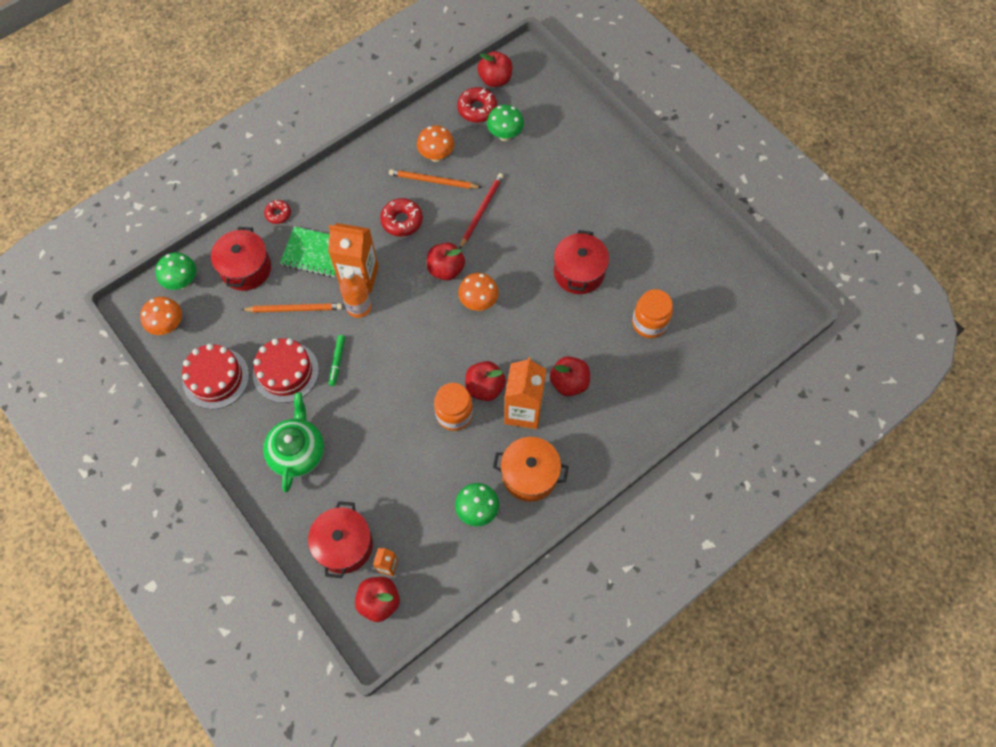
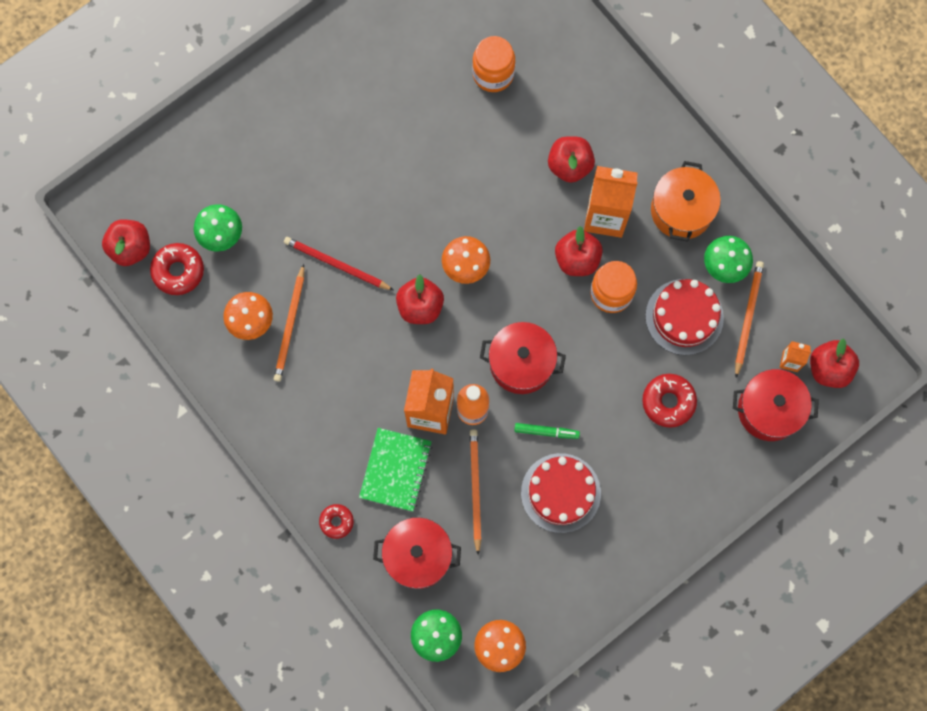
camera: 90 degrees left, 10 degrees up
(216, 378) = (570, 577): red cake -> red cake (684, 317)
(297, 451) = (661, 470): green teapot -> none
(402, 221) = (349, 362): red donut -> red donut (668, 402)
(429, 529) = (748, 317): none -> orange pencil
(579, 272) = (425, 150): red pot -> red pot (521, 363)

